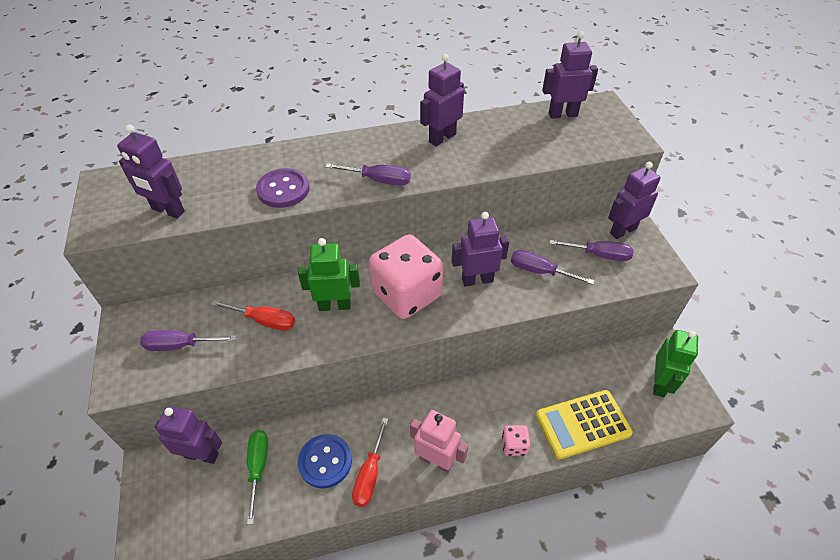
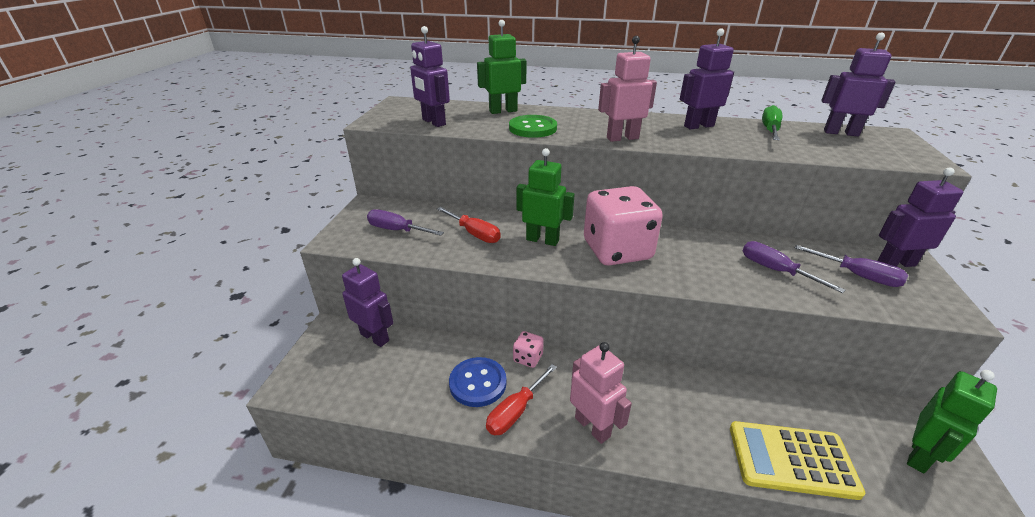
camera: 25 degrees right, 15 degrees down
(236, 166) = (503, 111): none -> green robot
(258, 467) = (415, 364): green screwdriver -> green screwdriver (770, 130)
(283, 190) = (532, 128): purple button -> green button
(379, 180) = (622, 138): purple screwdriver -> pink robot
(477, 280) = (698, 259): purple robot -> none
(514, 445) = (691, 447): pink dice -> pink dice (528, 358)

